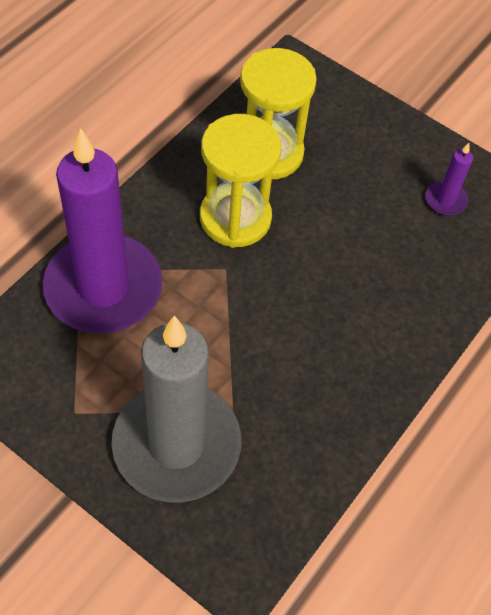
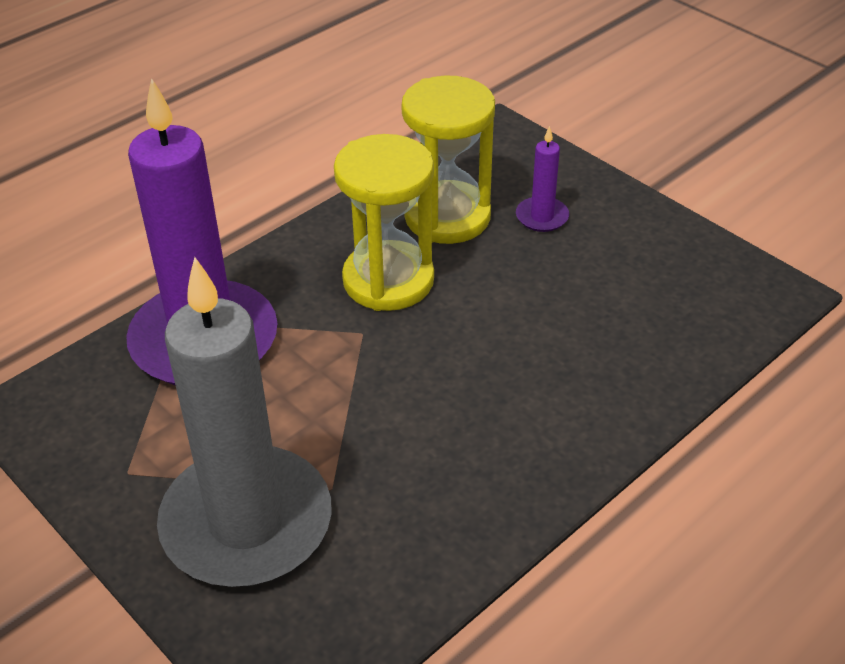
camera: 15 degrees right, 15 degrees down
(445, 200) = (666, 281): purple candle -> purple candle (542, 217)

